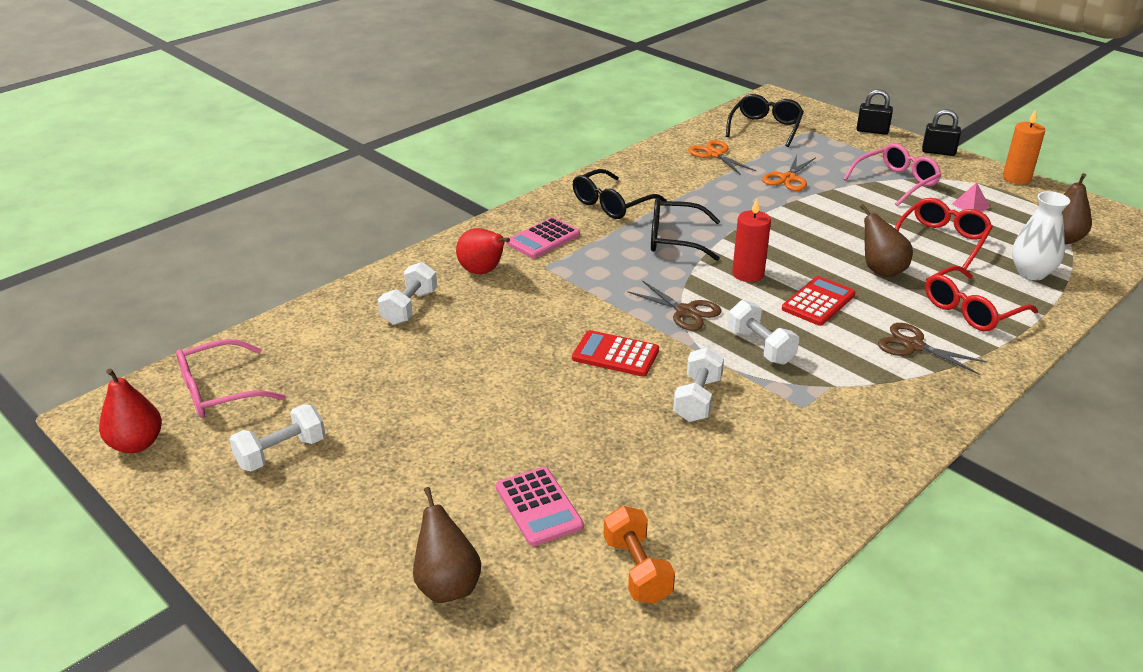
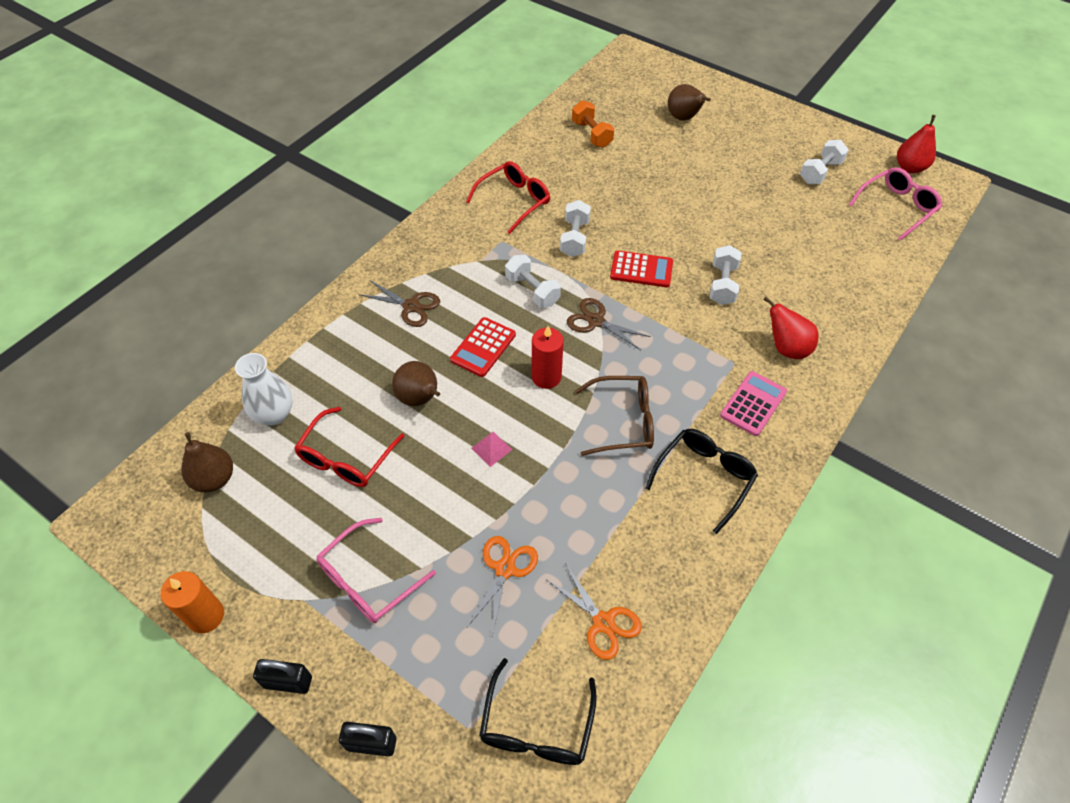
camera: 170 degrees right, 20 degrees up
(410, 307) = (822, 297): white dumbbell -> white dumbbell (722, 284)
(538, 507) = (654, 158): pink calculator -> none
(674, 239) = (623, 421): black glasses -> brown glasses
(970, 205) = (291, 535): pink pyramid -> pink pyramid (491, 448)
(971, 310) = (351, 354): red glasses -> red glasses (514, 201)

